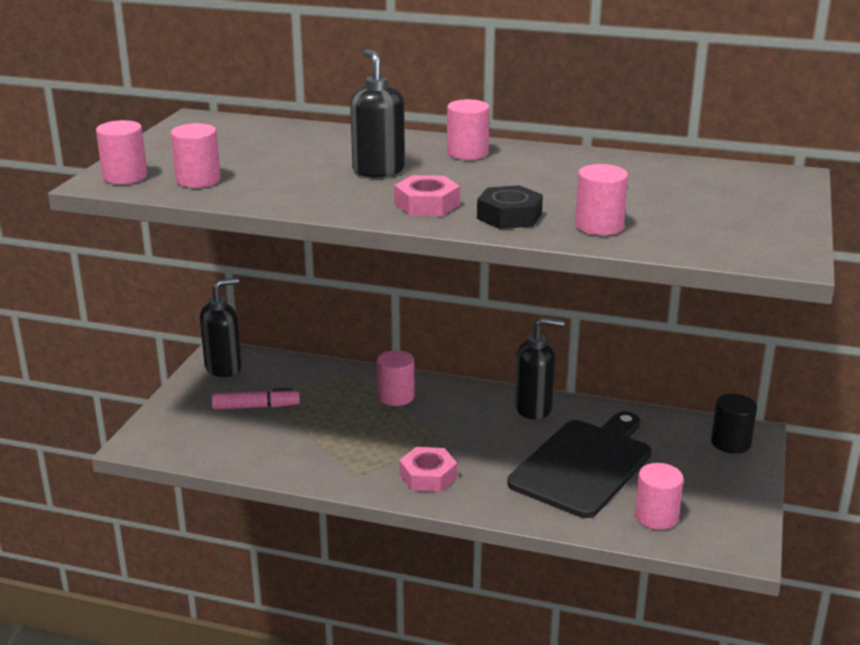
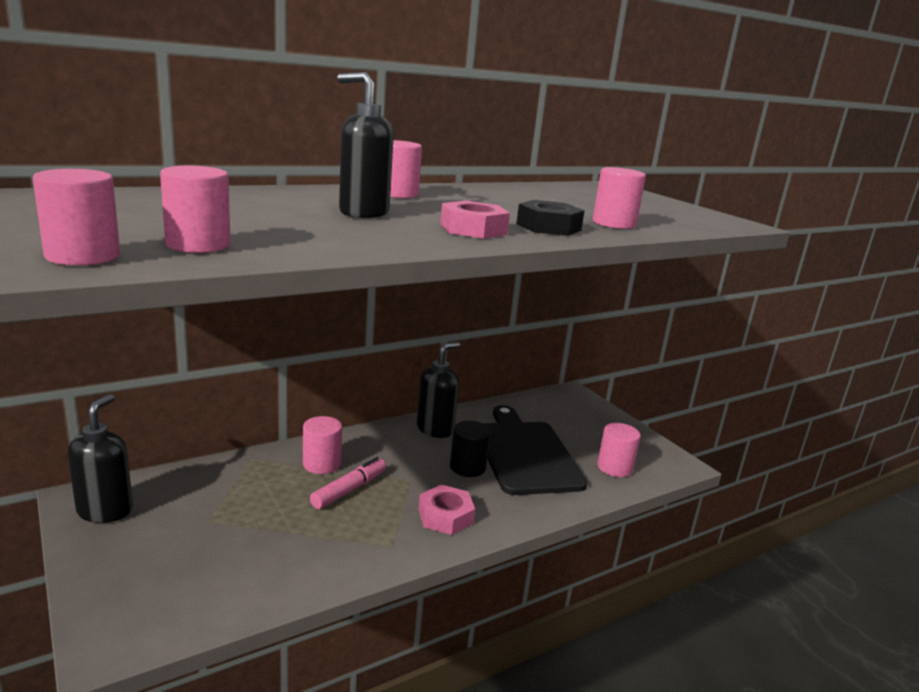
camera: 50 degrees left, 5 degrees down
(256, 407) = (200, 532): pink marker -> pink marker (349, 490)
(730, 443) = (572, 402): black cylinder -> black cylinder (467, 467)

